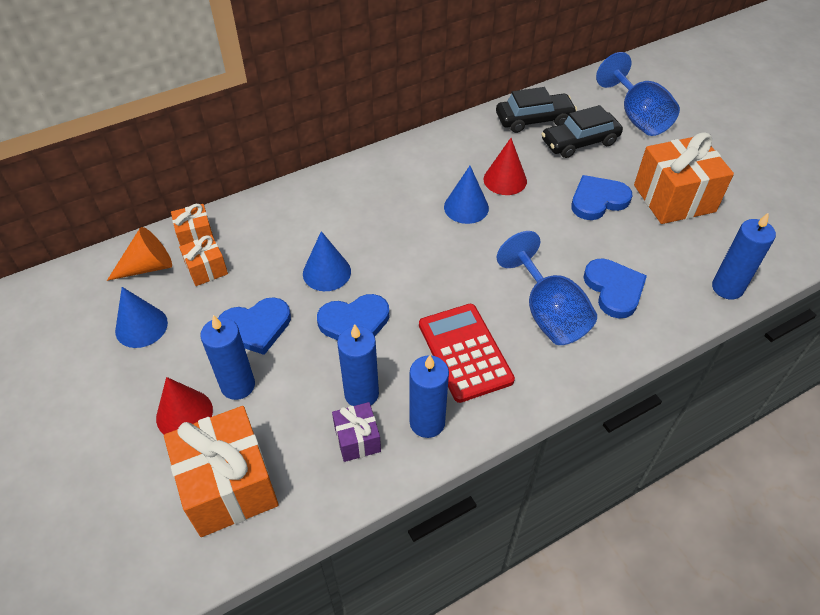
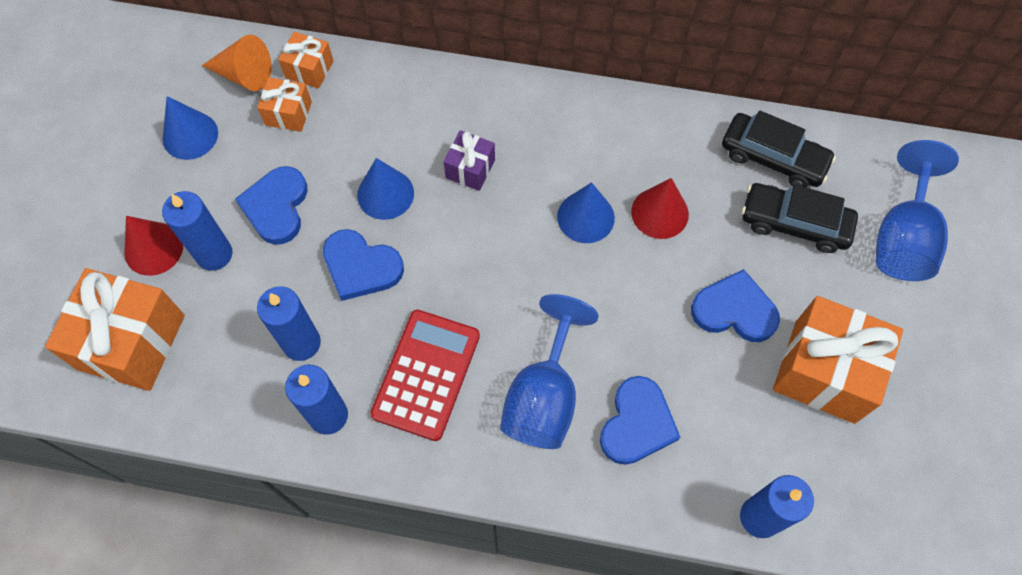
camera: 40 degrees right, 15 degrees up
(256, 327) = (276, 207): blue heart -> blue heart turned 75 degrees clockwise
(357, 439) = (259, 383): purple gift -> purple gift (470, 169)

